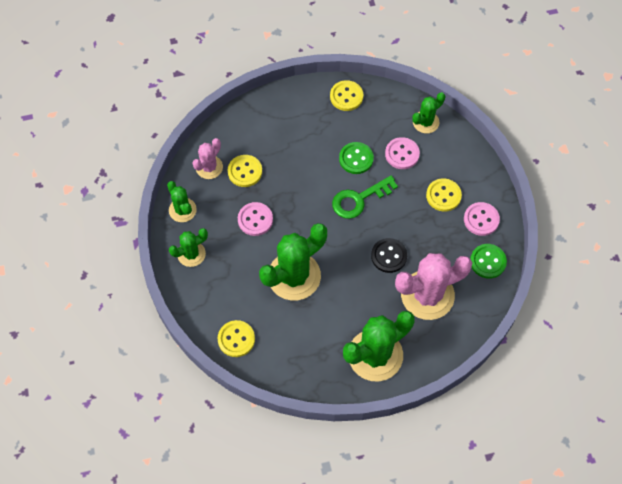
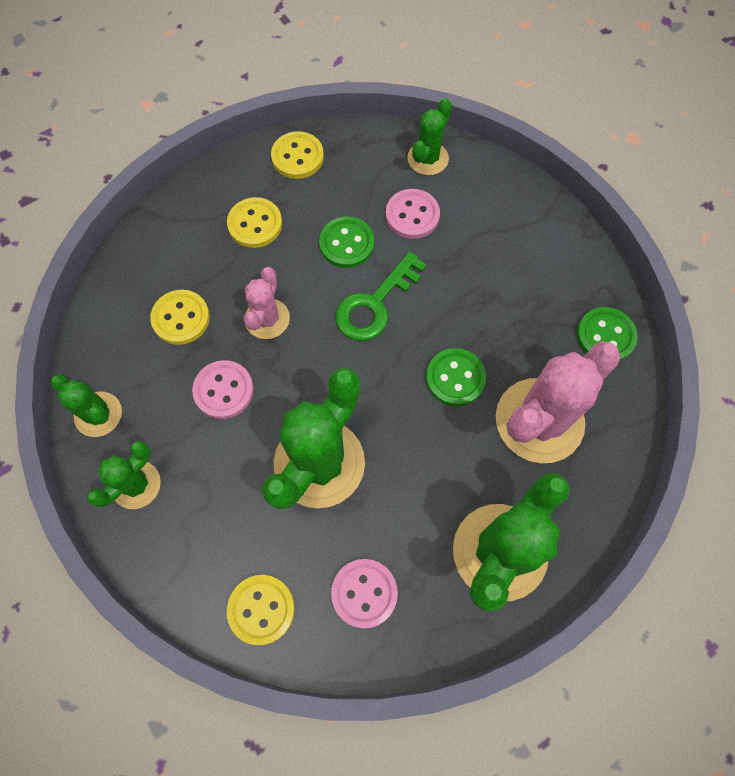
camera: 20 degrees left, 5 degrees up
(209, 167) = (121, 330): pink cactus -> pink cactus (267, 319)
(389, 256) = (455, 378): black button -> green button
(443, 195) = (498, 257): yellow button -> yellow button (255, 224)
(481, 219) = (567, 275): pink button -> pink button (364, 593)

